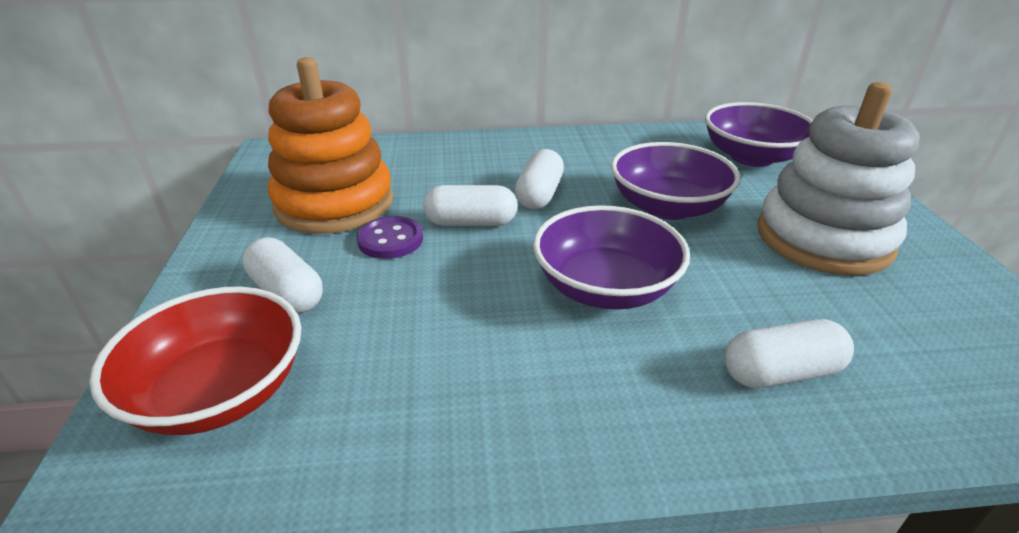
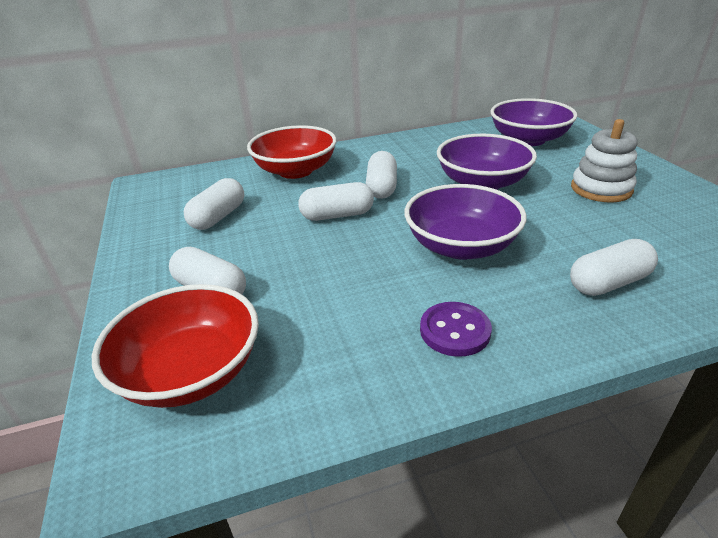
camera: 10 degrees left, 0 degrees up
(334, 203) = (218, 217): orange stacking toy -> white capsule
(390, 240) = (278, 237): purple button -> purple button (455, 331)
(446, 158) = (295, 171): none -> red bowl
(823, 238) = (601, 189): white stacking toy -> white stacking toy, size x0.61

